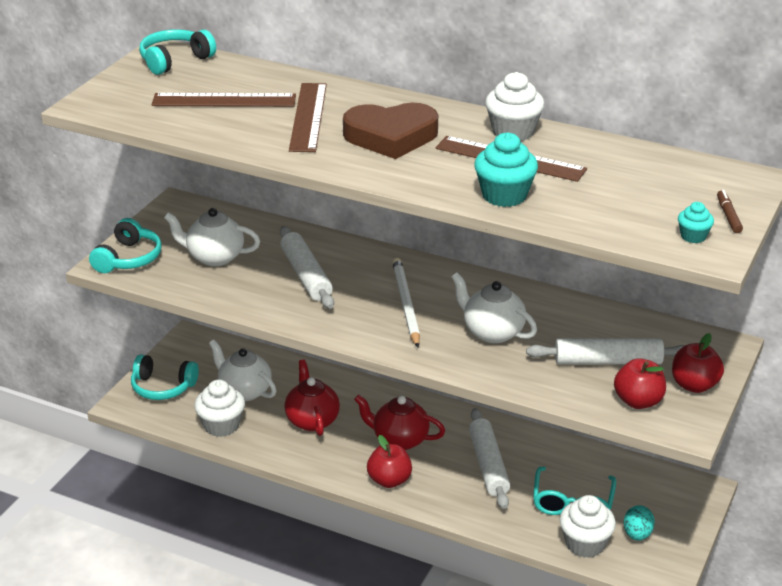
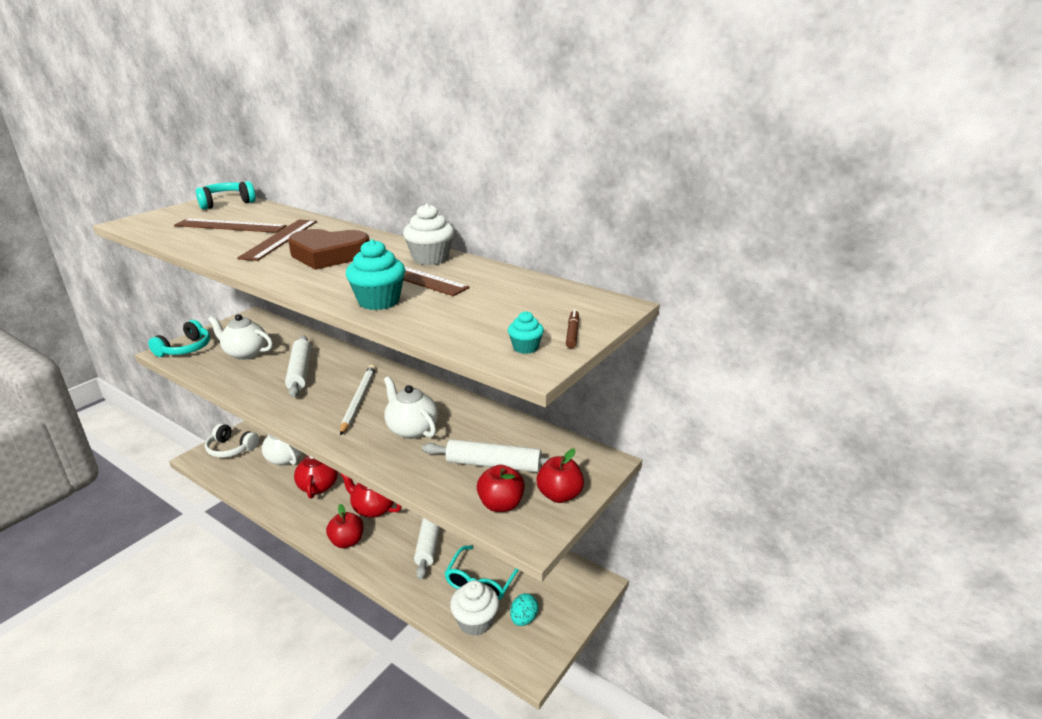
camera: 10 degrees right, 5 degrees down
(162, 387) = (231, 448): turquoise headphones -> white headphones
(221, 425) = (252, 481): white cupcake -> none

